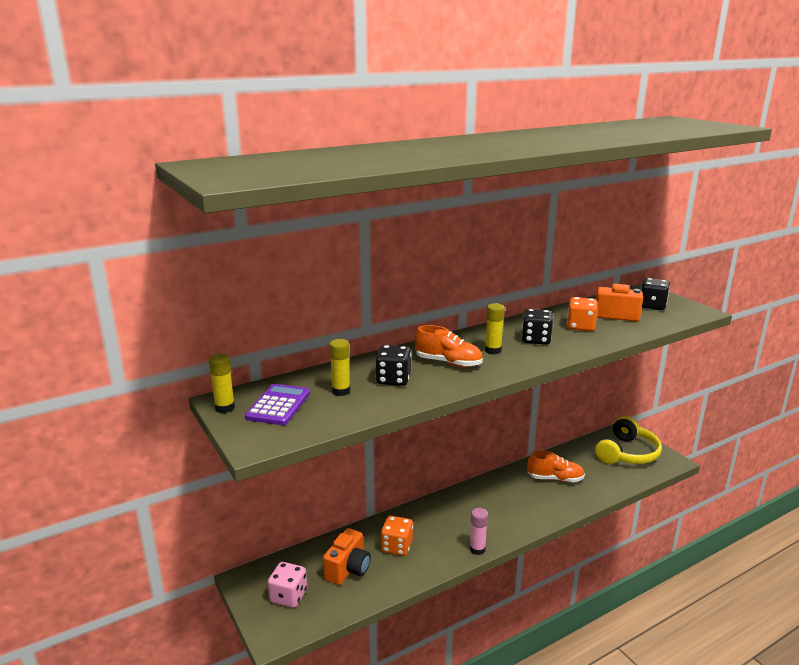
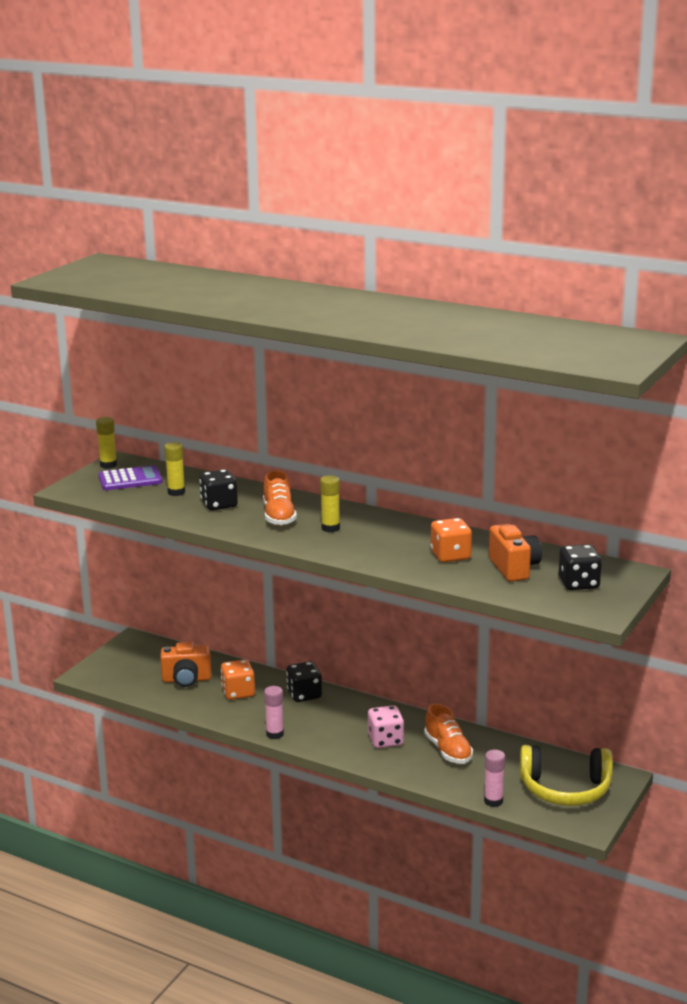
camera: 60 degrees right, 0 degrees up
(288, 596) = (132, 665): pink dice -> pink dice (385, 740)
(536, 339) = (384, 541): black dice -> black dice (304, 695)
(628, 484) = (493, 801): none -> pink glue stick

